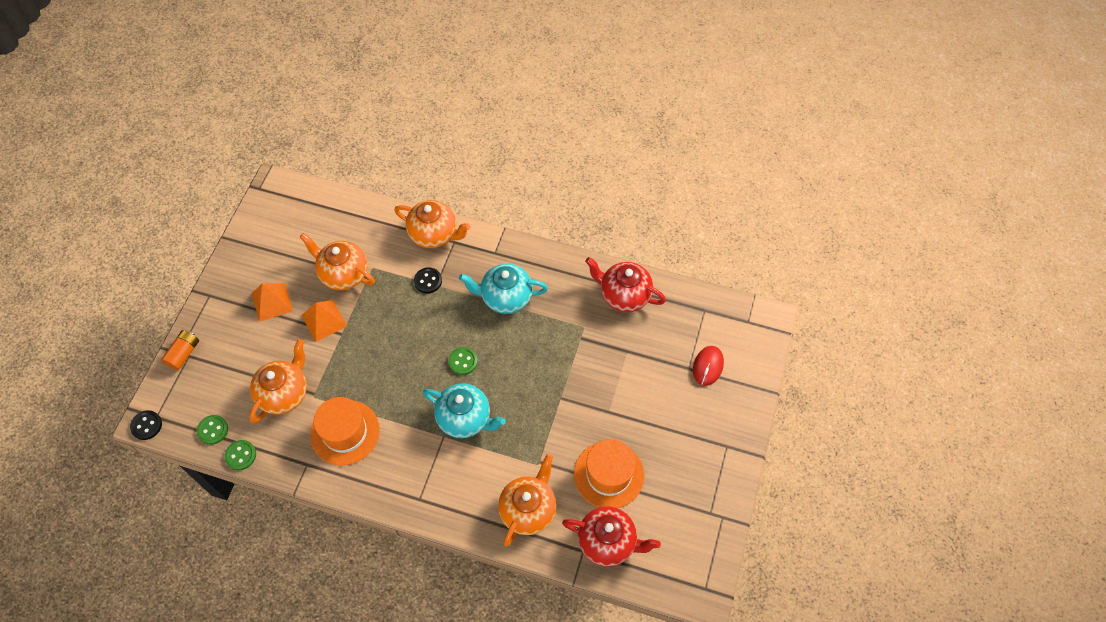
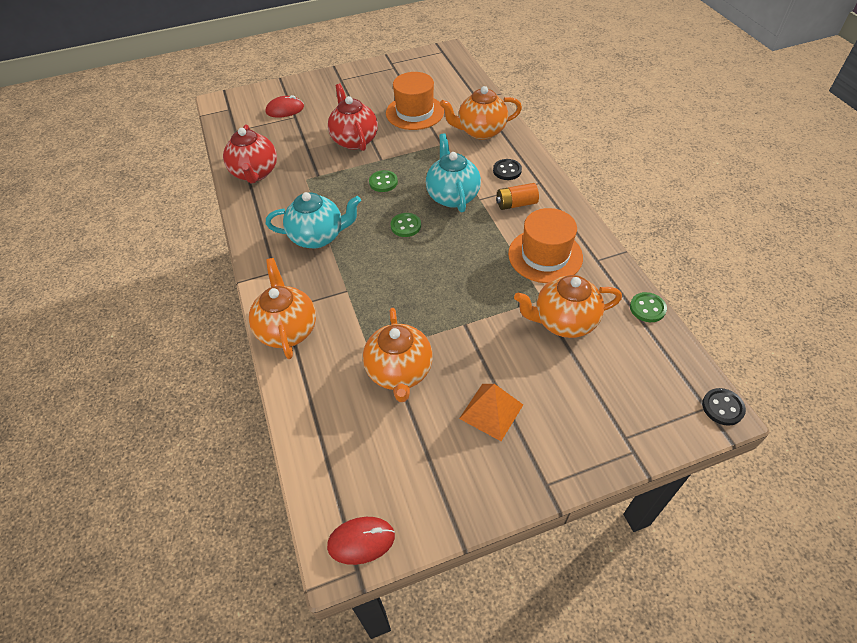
camera: 125 degrees left, 10 degrees down
(183, 354) = (628, 445): orange battery -> orange battery (516, 204)
(213, 430) = (656, 347): green button -> green button (383, 182)
(270, 197) = (361, 541): none -> red mouse
(324, 320) = (465, 348): orange pyramid -> none
(428, 281) = (347, 299): black button -> black button (507, 170)
(505, 297) = (318, 237): turquoise teapot -> turquoise teapot turned 60 degrees counterclockwise
(608, 542) = (459, 93): red teapot -> red teapot (354, 140)

